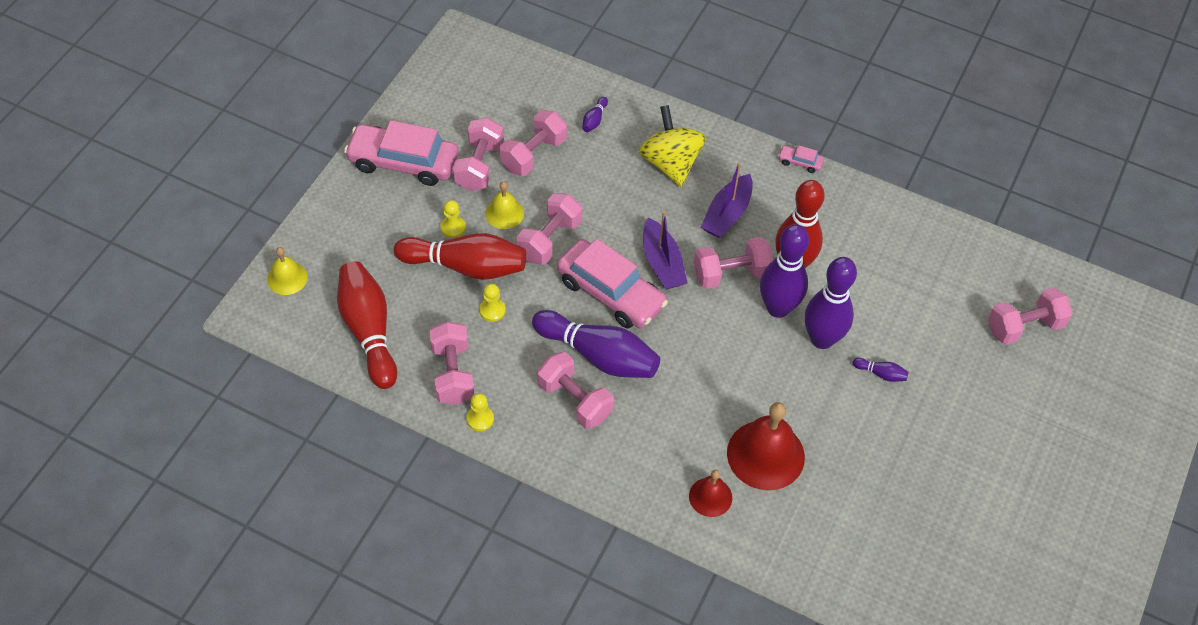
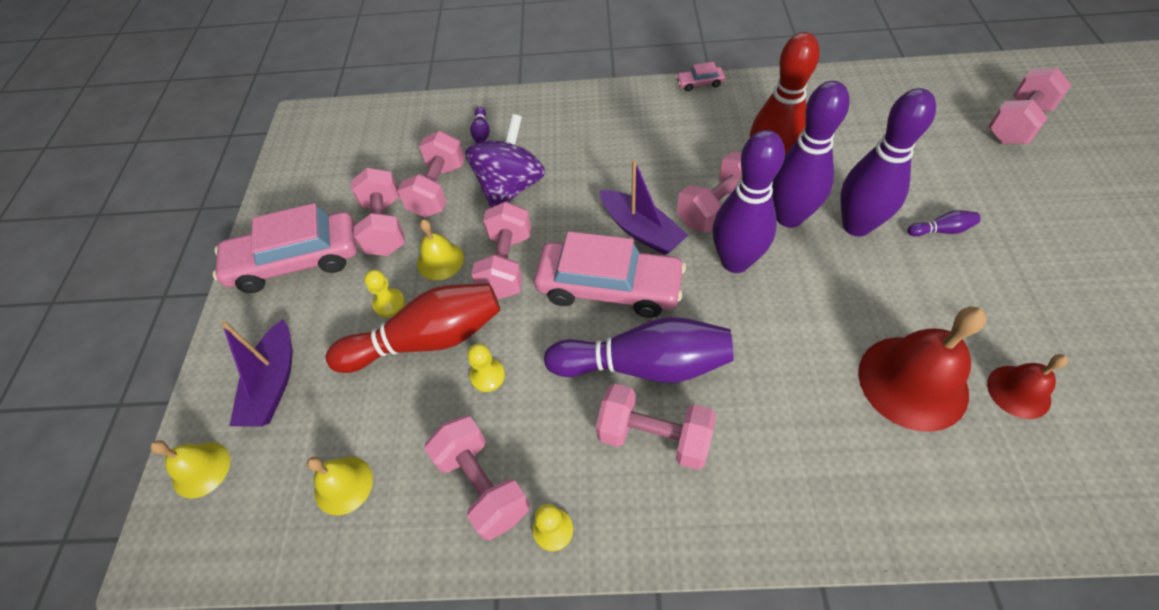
camera: 20 degrees left, 0 degrees up
(369, 331) = (343, 485): red bowling pin -> yellow bell
(588, 180) = (510, 187): none -> purple spinning top
(670, 163) = (582, 136): yellow spinning top -> none
(710, 497) = (900, 473): red bell -> red bell (1018, 391)
(712, 320) = (735, 261): none -> purple bowling pin
(727, 214) = (669, 155): purple boat -> purple boat (273, 383)

